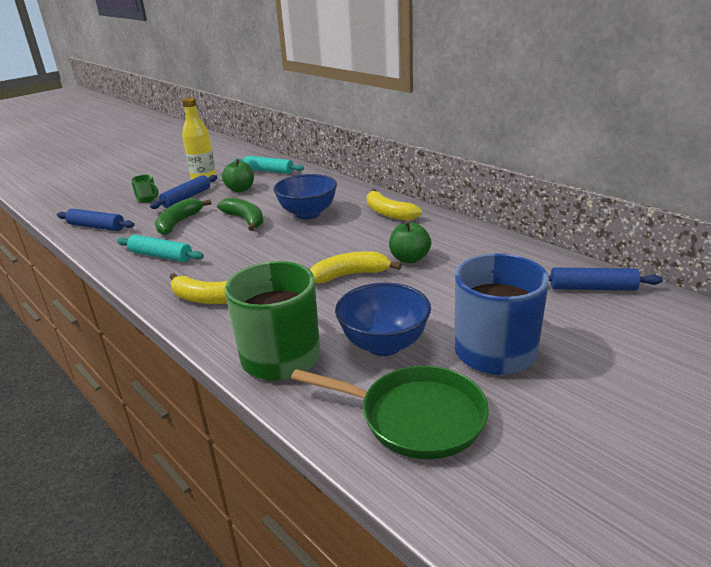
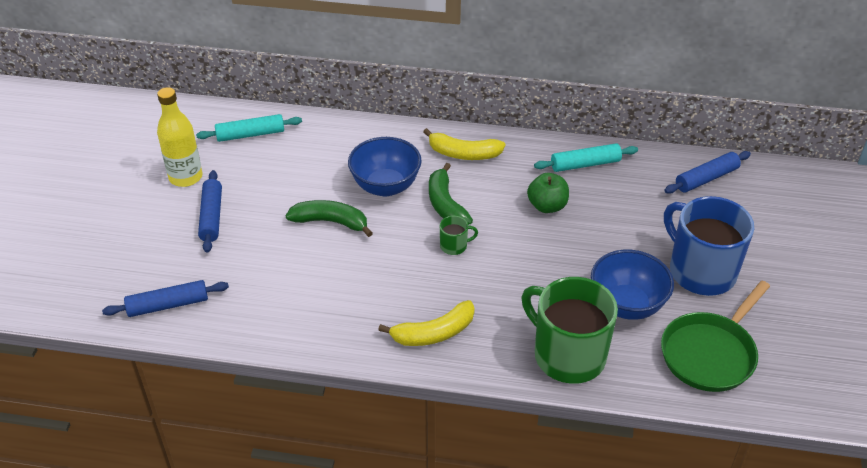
camera: 40 degrees left, 15 degrees up
(147, 199) = (163, 238): green mug -> green mug (454, 246)
(161, 256) = (311, 308): turquoise rolling pin -> turquoise rolling pin (585, 164)
(179, 223) = (261, 257): green banana -> green banana (445, 204)
(240, 189) = (259, 178): green apple -> none
(350, 275) = (520, 248): yellow banana -> none
(415, 417) = (710, 353): green pan -> green pan turned 150 degrees clockwise

